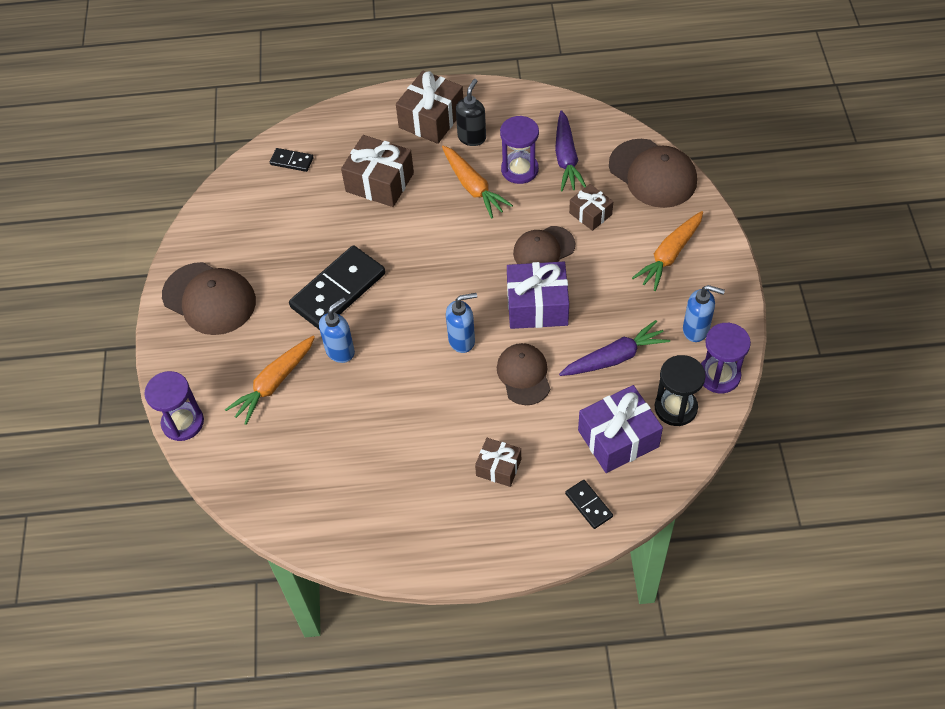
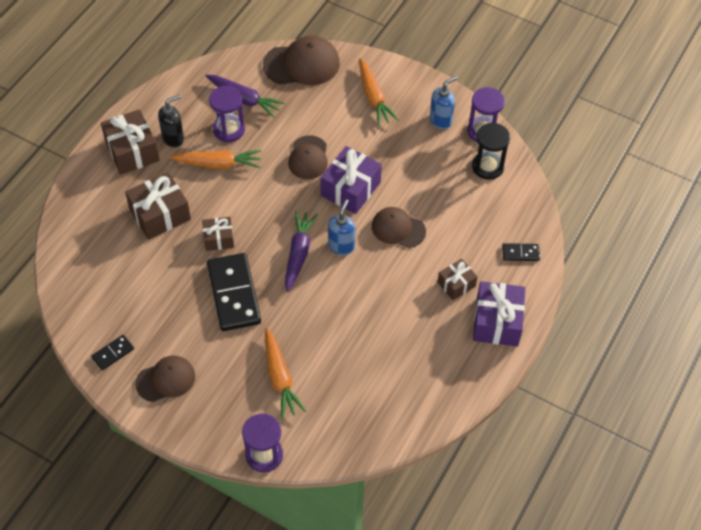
camera: 60 degrees left, 0 degrees up
(209, 299) = (166, 379): brown cap -> brown cap, size x0.66
(292, 161) = (85, 257): black domino -> black domino (113, 353)
(340, 351) = (288, 321): blue soap dispenser -> none
(472, 137) = (173, 138): black soap dispenser -> black soap dispenser turned 90 degrees clockwise
(590, 214) = (303, 116): brown gift -> brown gift (218, 239)
(614, 357) = (426, 173): purple carrot -> purple carrot (298, 253)
(618, 438) = (486, 209): purple gift -> purple gift (497, 322)

